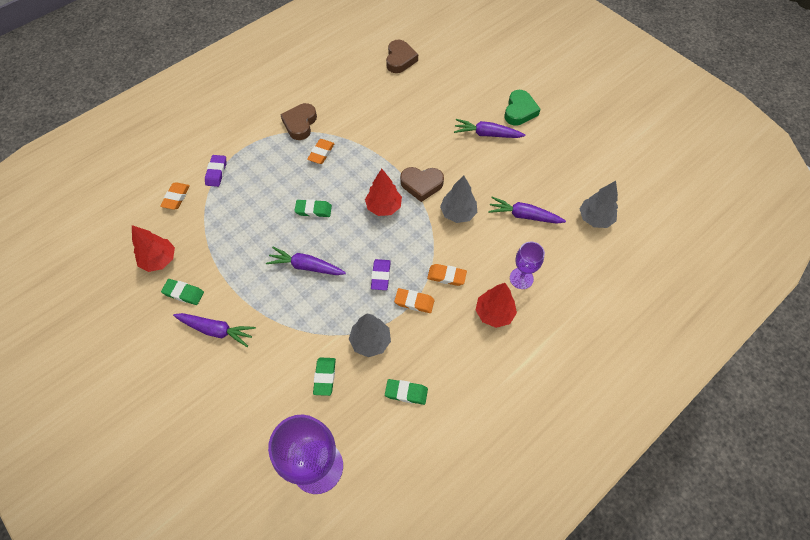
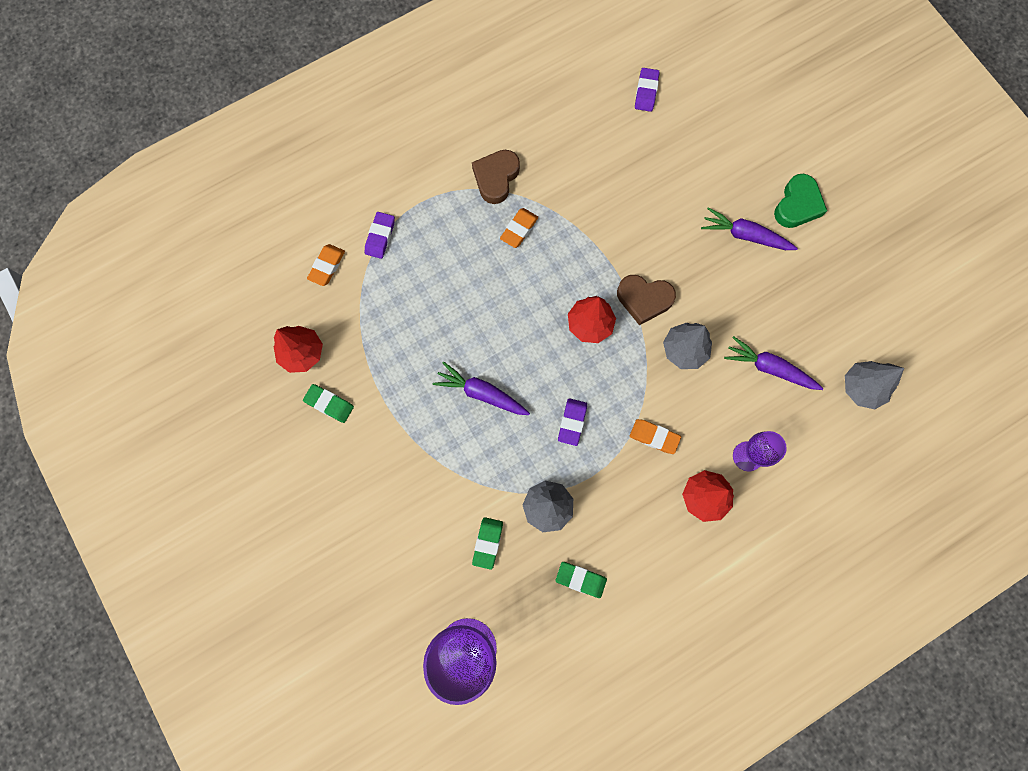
camera: 10 degrees right, 15 degrees up
(216, 330) = (365, 460): purple carrot -> none
(313, 210) = (499, 314): green eraser -> none
(400, 59) = (646, 92): brown heart -> purple eraser
(414, 302) = (608, 465): orange eraser -> none

